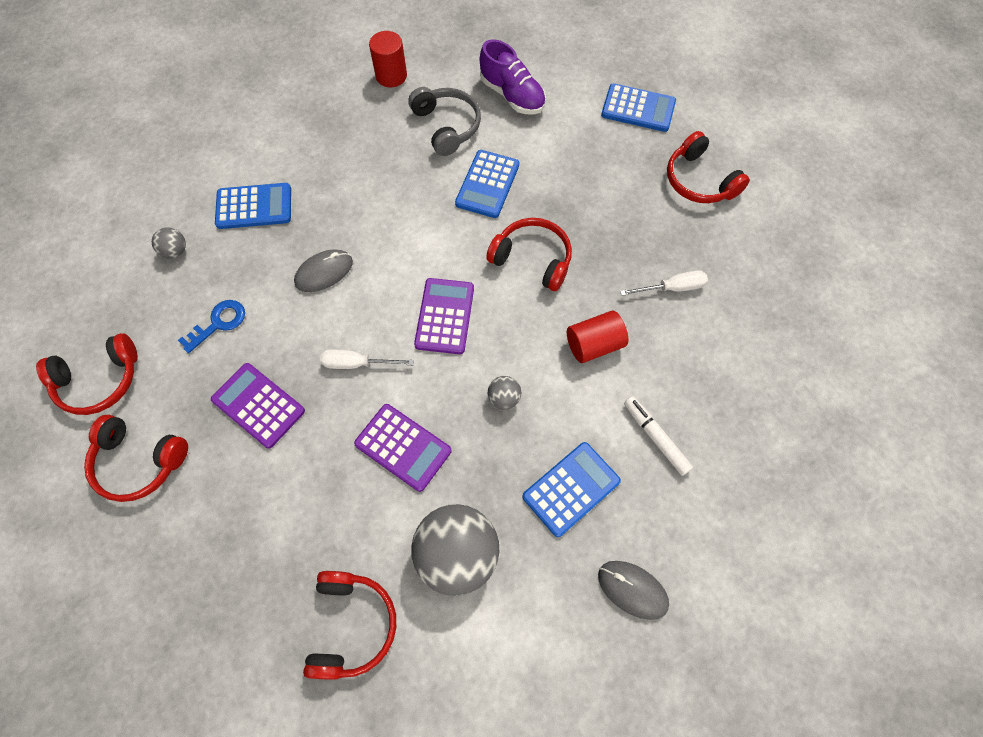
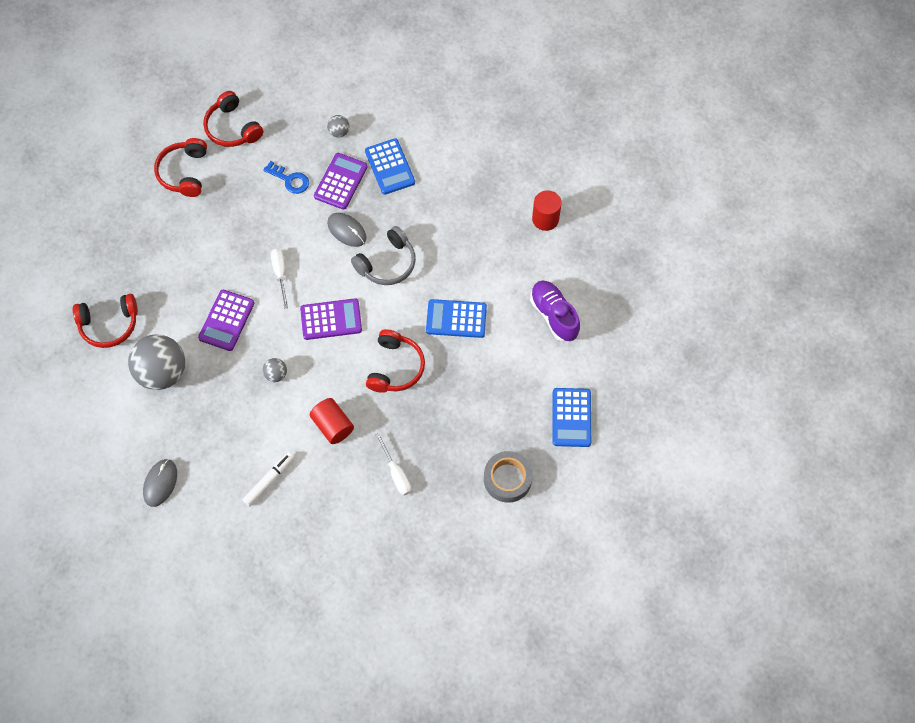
camera: 75 degrees right, 0 degrees up
(258, 405) = (236, 225): purple calculator -> purple calculator (341, 181)
(446, 126) = (505, 274): grey headphones -> grey headphones (387, 263)
(512, 95) = (554, 315): purple shoe -> purple shoe turned 120 degrees clockwise
(571, 489) = (220, 432): blue calculator -> none
(699, 180) = (507, 479): red headphones -> grey tape

